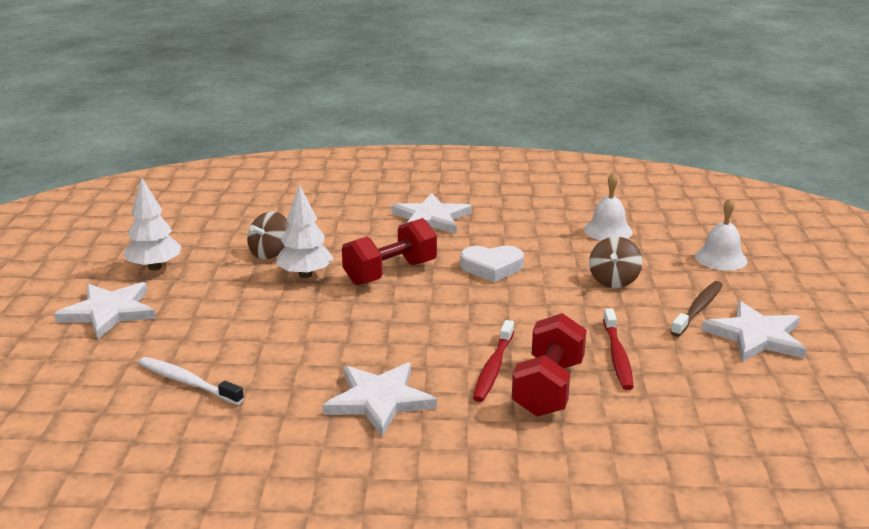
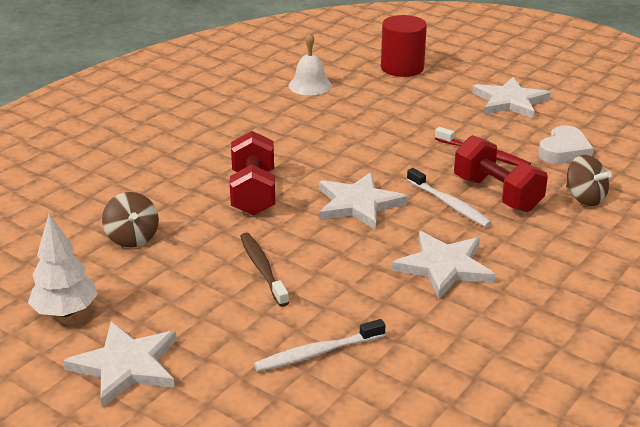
camera: 55 degrees left, 5 degrees up
(305, 275) = (201, 233): white tree -> none
(431, 218) = (184, 141): white star -> white star (358, 204)
(492, 267) = (304, 149): white heart -> white heart (564, 151)
(493, 368) = (449, 204): red toothbrush -> white toothbrush
(613, 280) = (384, 114): brown spinning top -> brown spinning top (584, 198)
(698, 309) = (457, 103): brown toothbrush -> brown toothbrush (262, 269)
(721, 258) = (402, 68): white bell -> red cylinder

